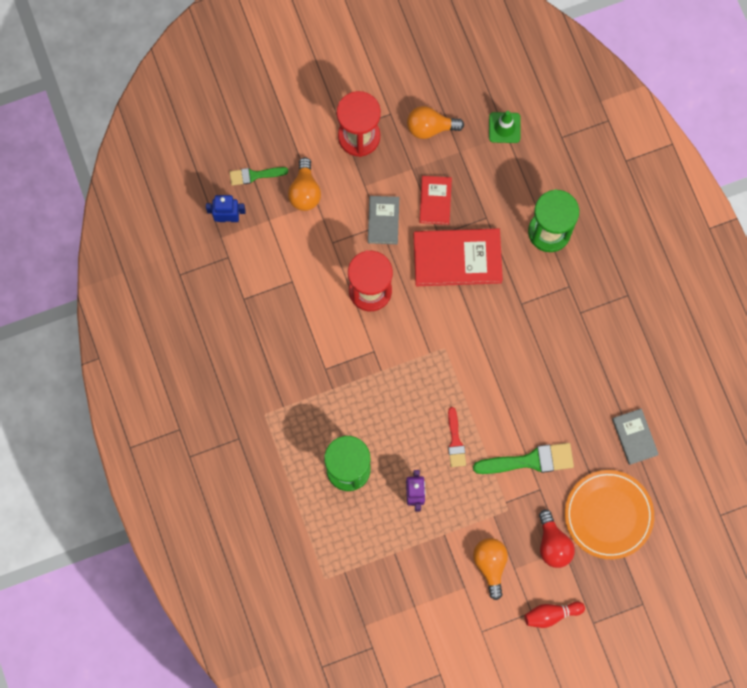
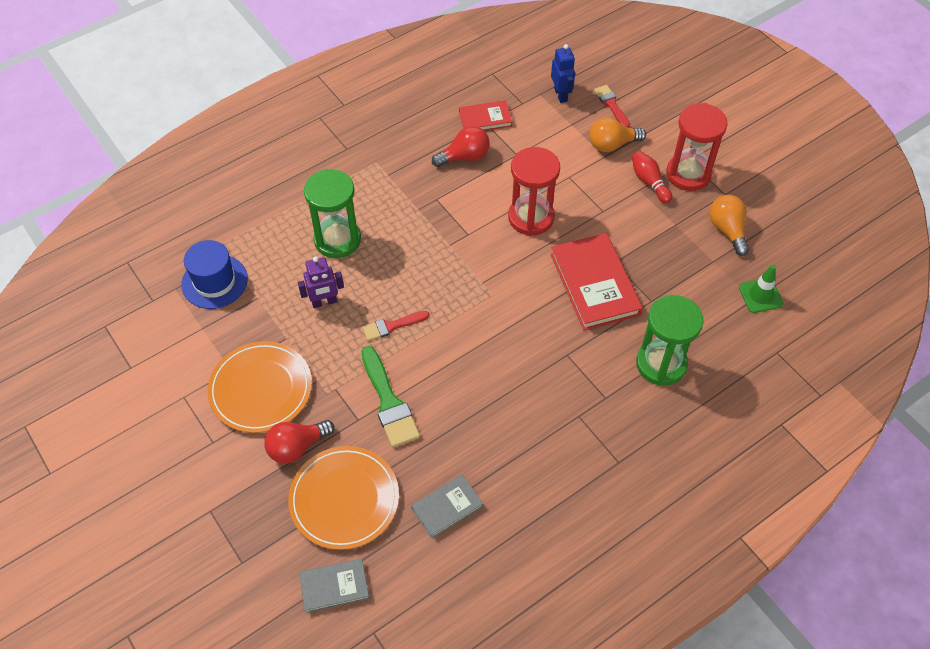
camera: 75 degrees right, 20 degrees down
(254, 175) = (611, 105): green brush -> red brush
(281, 330) = (465, 157): none -> red light bulb
(366, 588) = (214, 281): none -> blue hat
(383, 221) = (609, 212): grey book -> grey book (334, 587)
(435, 201) = (649, 251): red book -> red book (485, 119)
(490, 565) = (261, 389): orange light bulb -> orange plate
(551, 614) = (213, 463): red bowling pin -> red bowling pin (649, 182)

